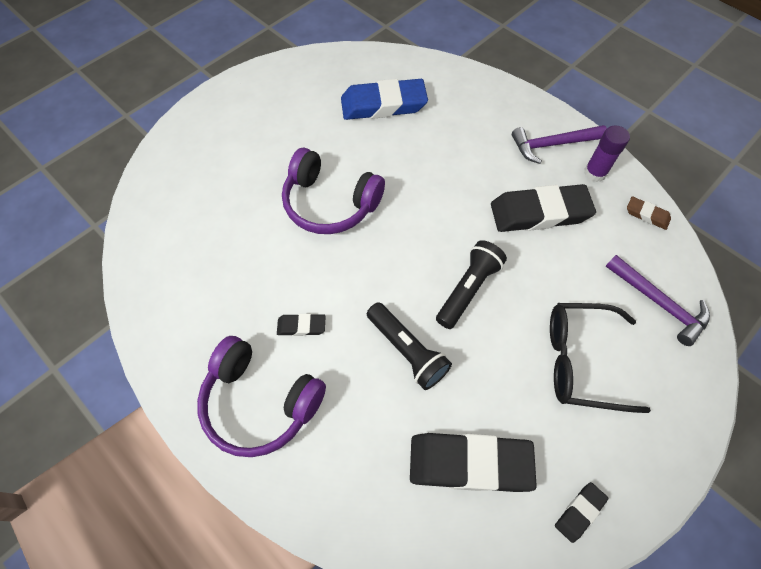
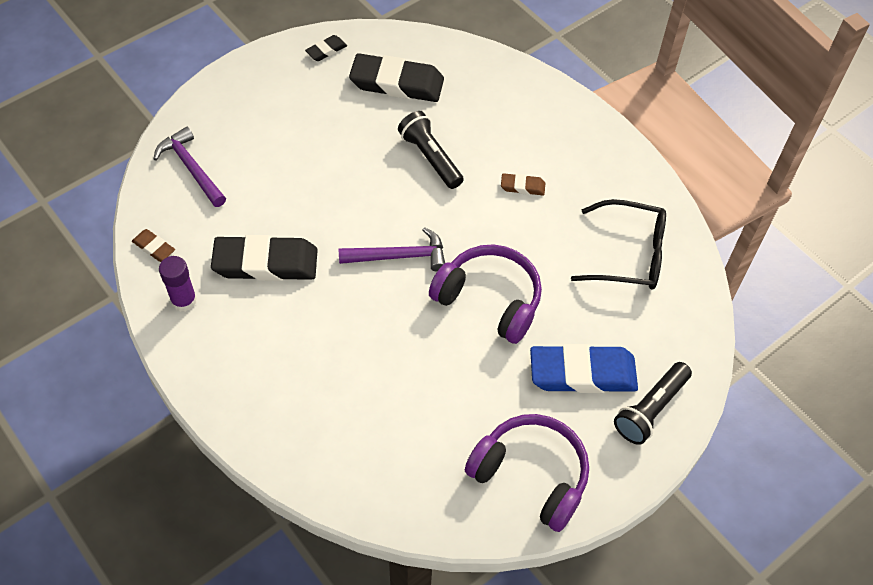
camera: 175 degrees left, 5 degrees down
(260, 402) = (557, 136): purple headphones -> purple headphones (531, 475)
(301, 326) = (522, 186): black eraser -> brown eraser
(383, 105) = (410, 427): blue eraser -> blue eraser (582, 373)
(468, 289) = (363, 199): black flashlight -> black flashlight (650, 409)
(552, 144) = (216, 342): purple hammer -> purple hammer (399, 256)
(581, 361) = (283, 134): black glasses -> black glasses (629, 254)

